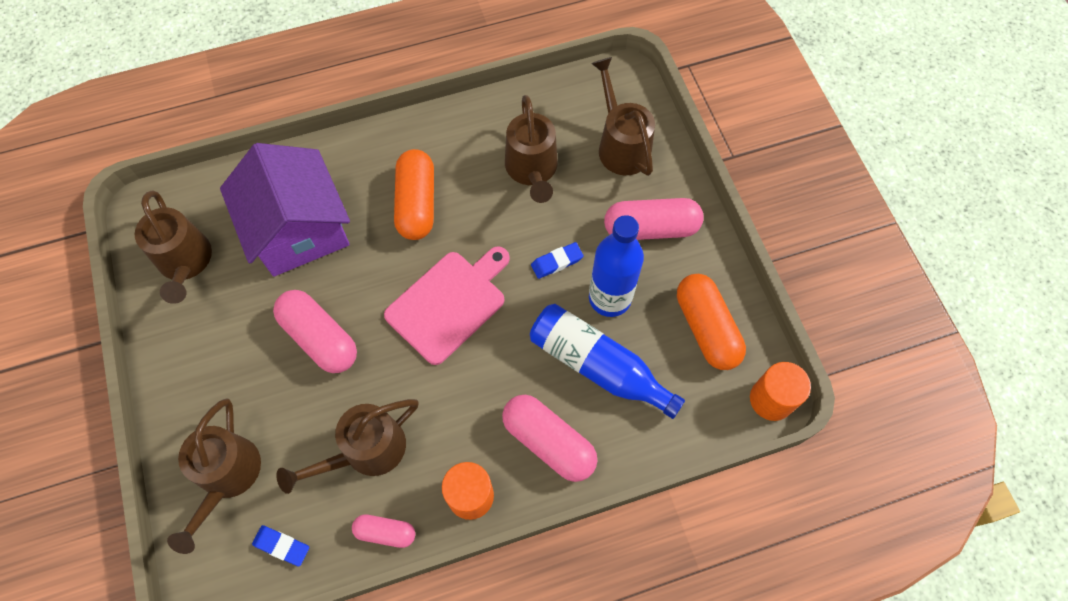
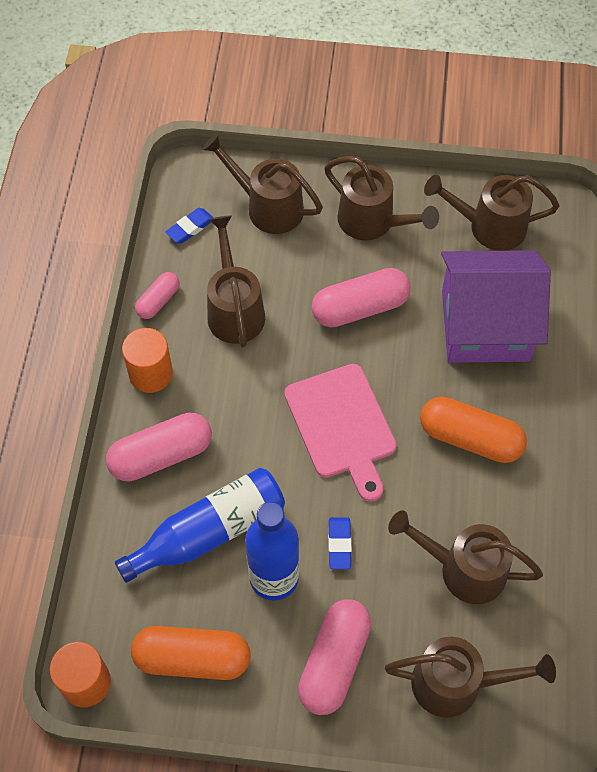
camera: 115 degrees right, 5 degrees down
(214, 366) = (373, 222): none -> brown watering can

